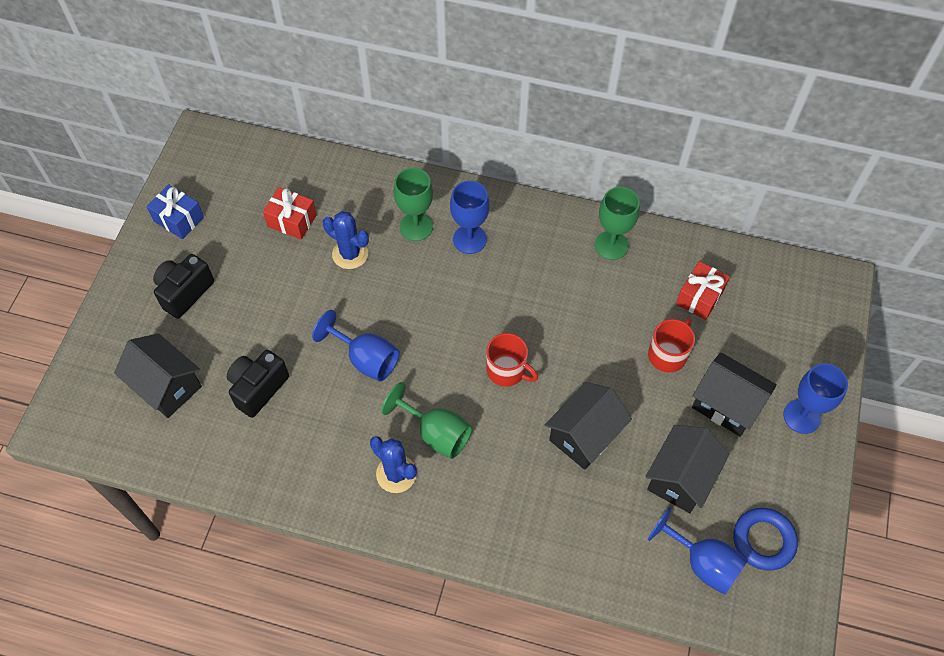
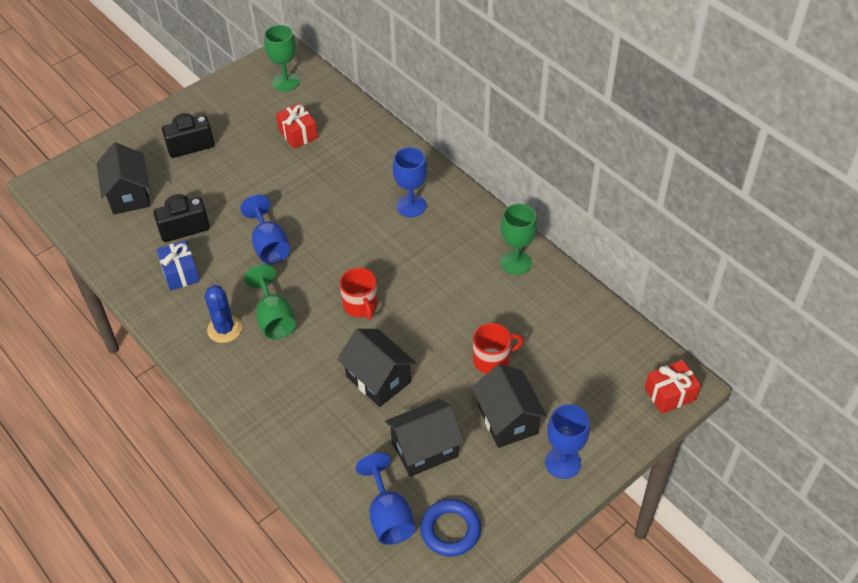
camera: 35 degrees right, 10 degrees down
(179, 219) = (225, 98): blue gift -> blue gift (180, 273)
(350, 254) = (318, 174): blue cactus -> none
(416, 227) = (380, 179): green goblet -> green goblet (286, 82)
(584, 435) = (378, 379): black house -> black house turned 60 degrees clockwise
(699, 297) = (554, 334): red gift -> red gift (670, 394)

